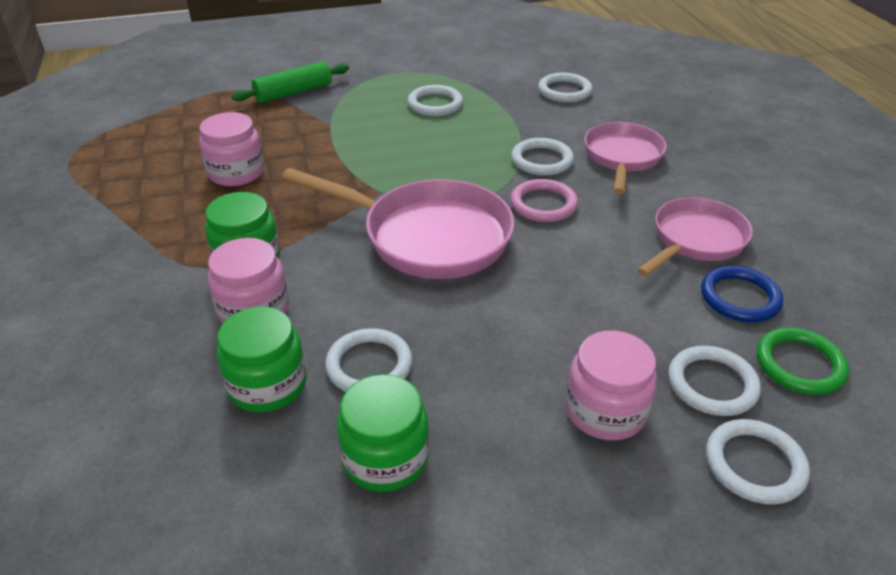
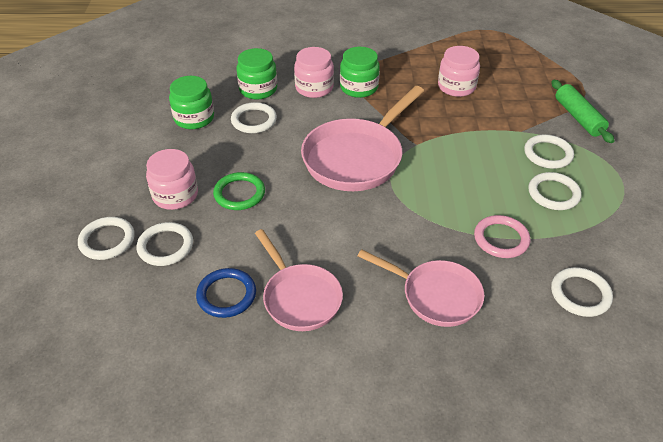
camera: 105 degrees right, 5 degrees up
(542, 160) = (442, 239): white ring -> white ring (548, 154)
(543, 204) = (376, 222): pink ring -> pink ring (501, 239)
(799, 364) = (154, 297): green ring -> green ring (239, 193)

